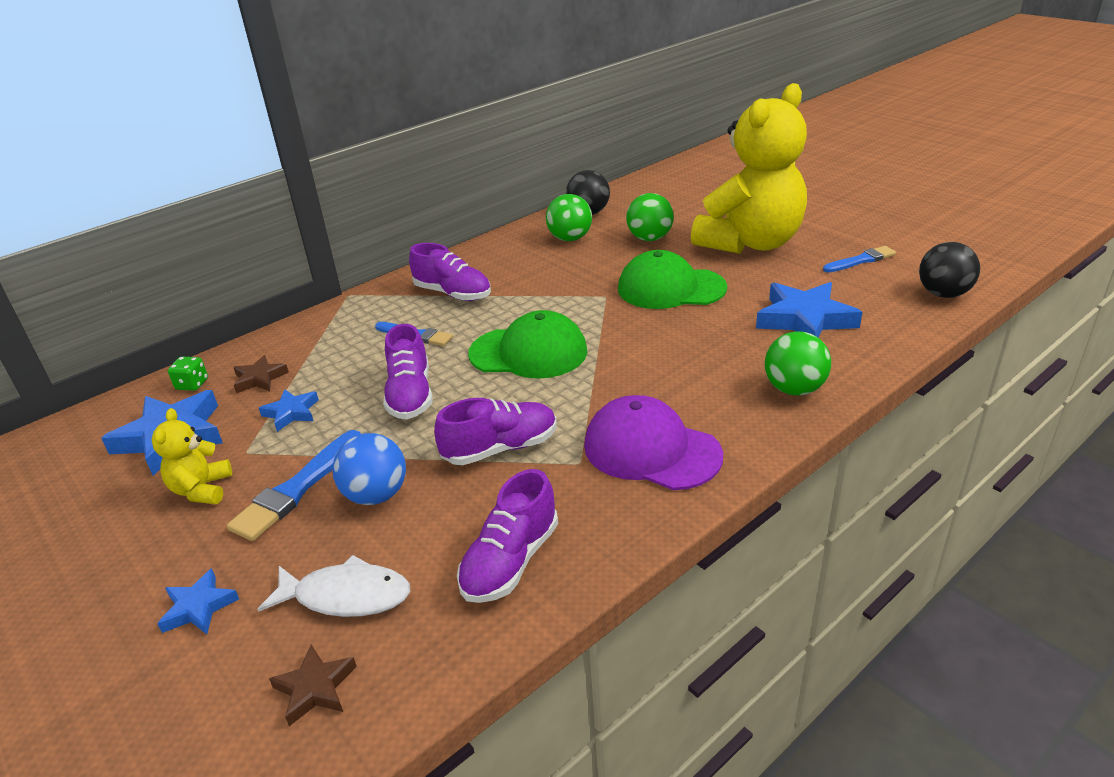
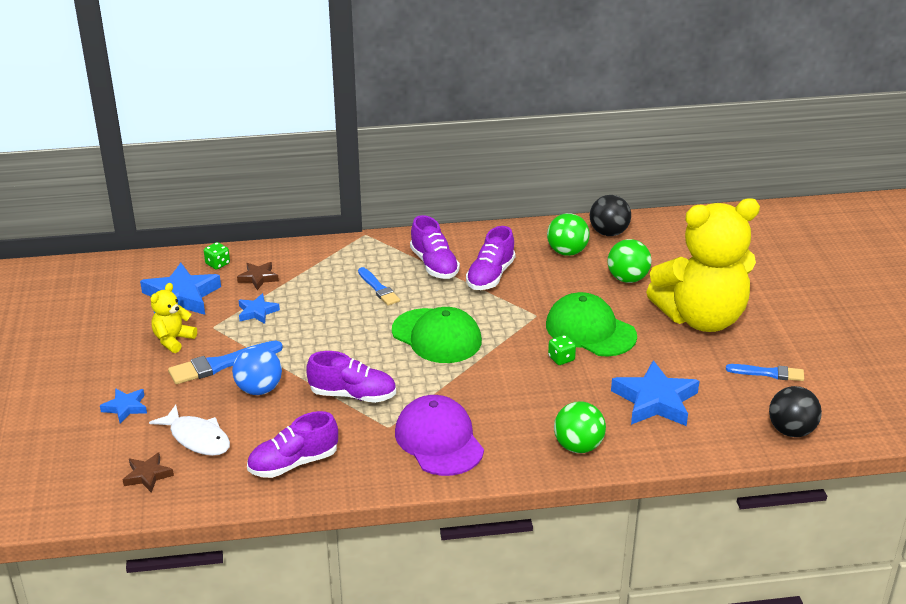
camera: 30 degrees right, 0 degrees up
(410, 395) = (335, 332): purple shoe -> purple shoe (490, 276)
(675, 321) = (561, 358): none -> green dice

